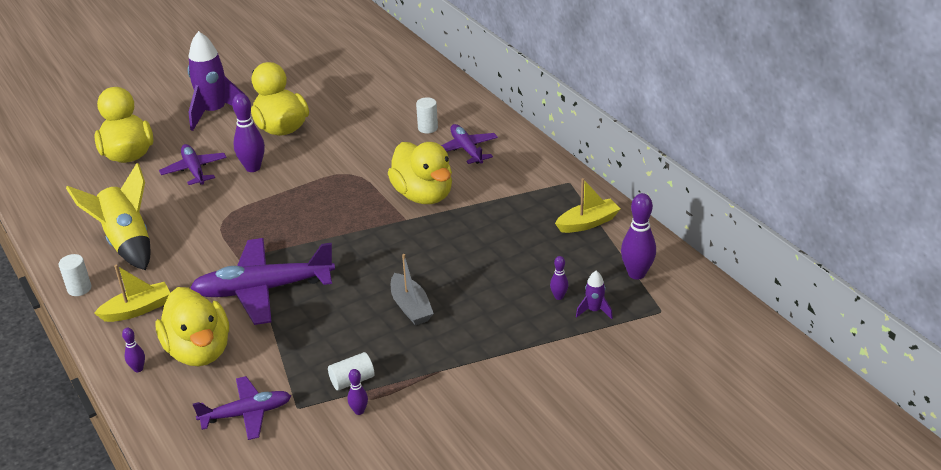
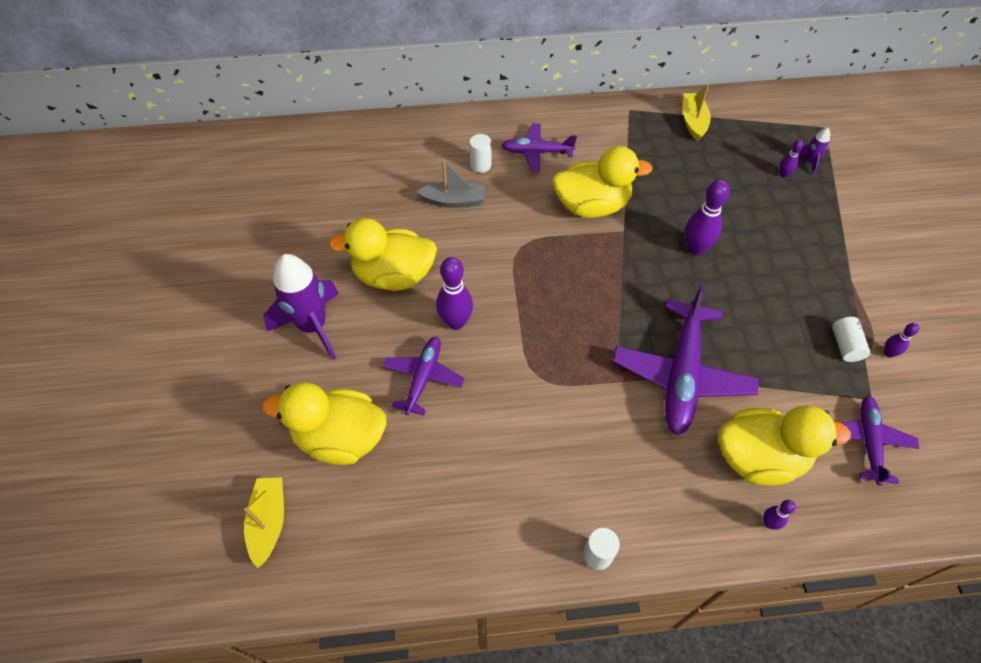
camera: 65 degrees left, 20 degrees up
(127, 242) = (531, 482): yellow rocket -> none
(137, 309) = (665, 500): yellow boat -> yellow boat (269, 522)
(194, 170) = (423, 378): purple plane -> purple plane turned 105 degrees clockwise
(411, 307) = (758, 271): grey boat -> grey boat (454, 201)
(636, 274) = (773, 122): purple bowling pin -> purple bowling pin (695, 249)

